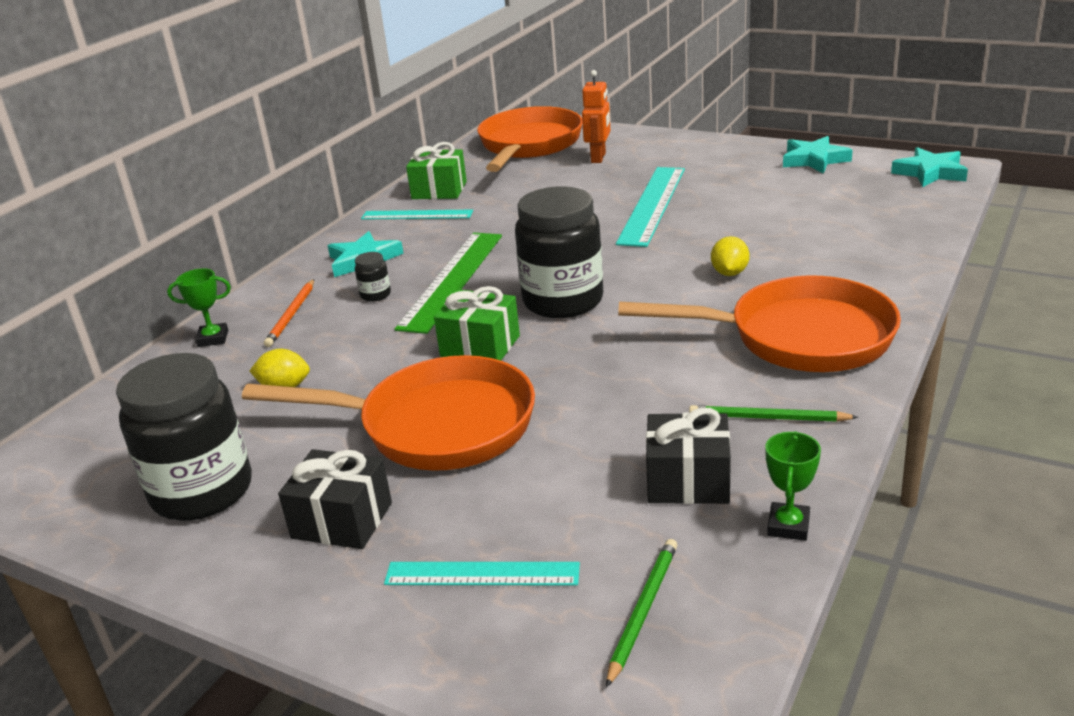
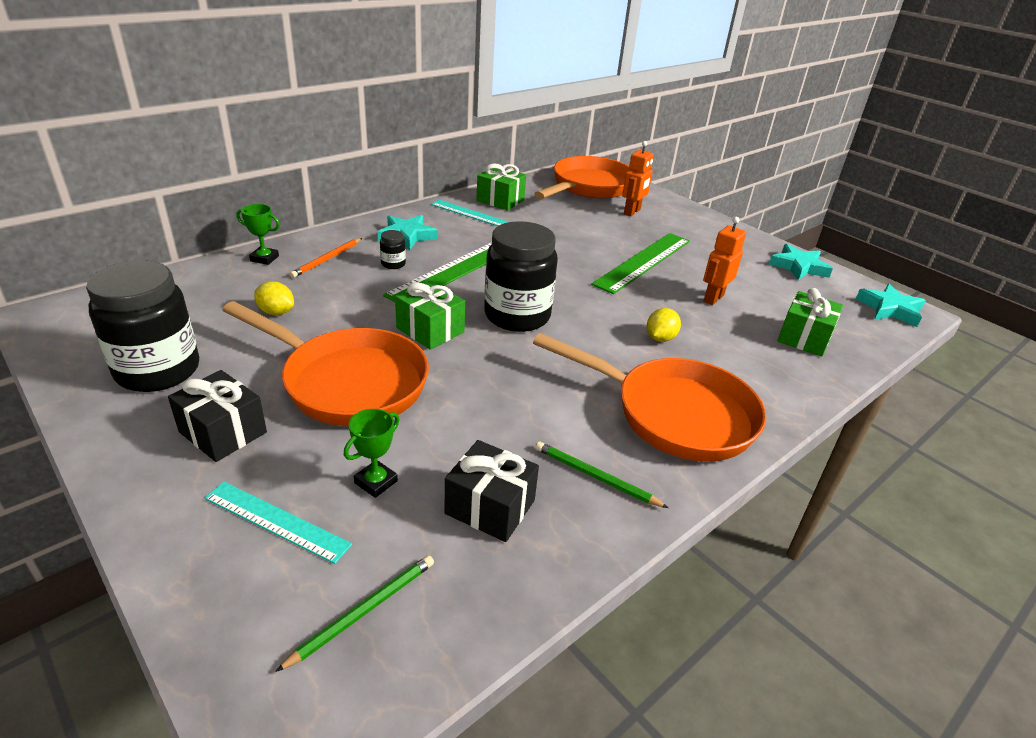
camera: 15 degrees right, 5 degrees up
(652, 205) = (643, 262): turquoise ruler -> green ruler
(752, 218) = (713, 298): none -> orange robot
(788, 526) = (537, 585): green trophy -> green trophy (376, 482)
(869, 226) = (804, 338): none -> green gift

